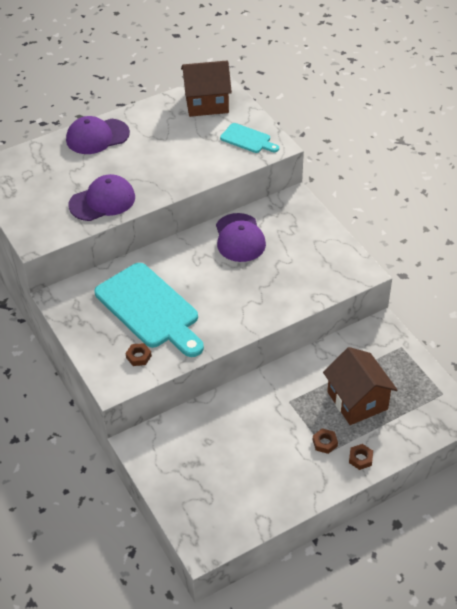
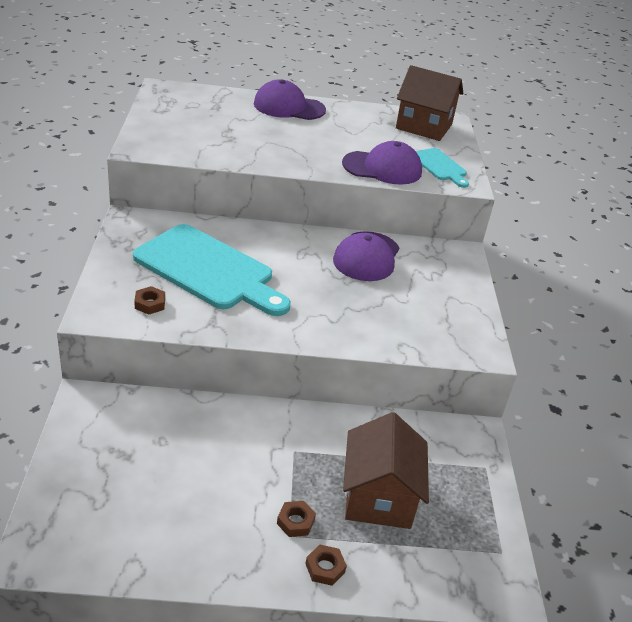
camera: 25 degrees right, 10 degrees down
(102, 201) = (238, 149): purple cap -> purple cap (382, 168)
(150, 309) = (209, 270): turquoise cutting board -> turquoise cutting board turned 45 degrees counterclockwise

